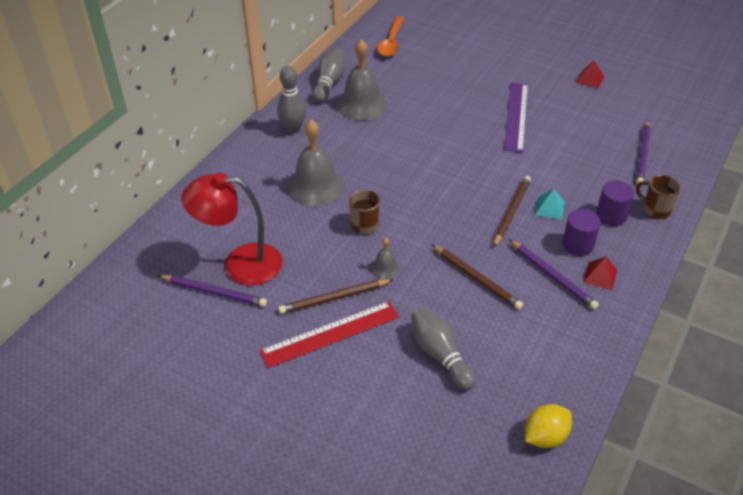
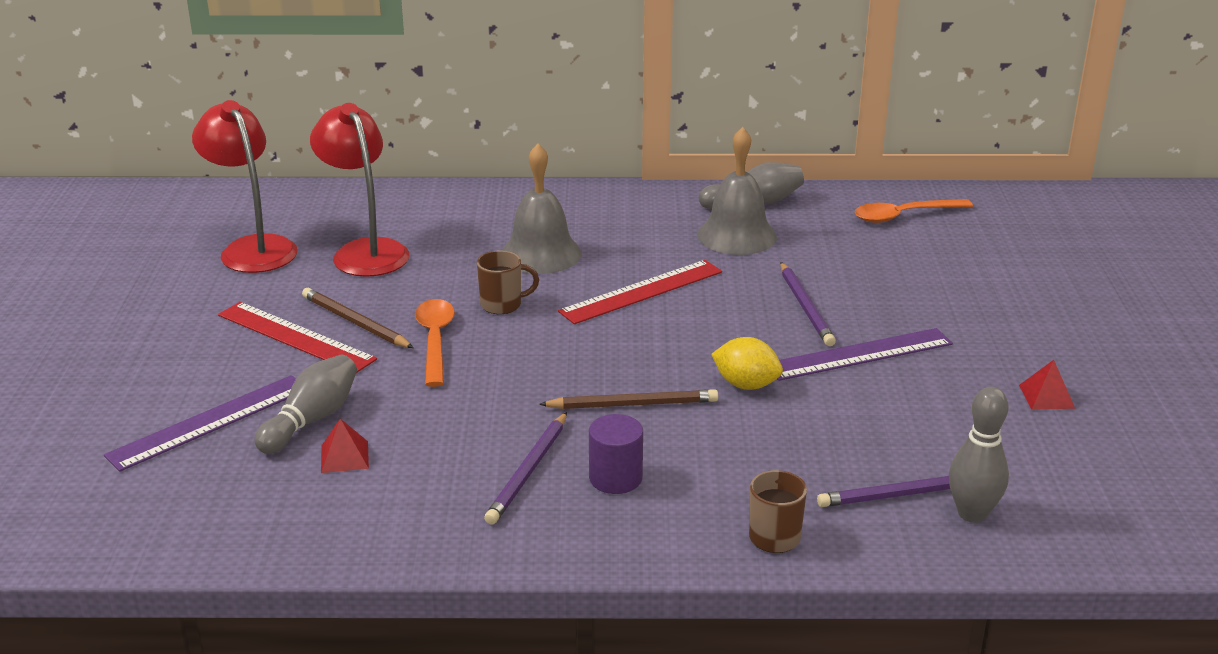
camera: 60 degrees right, 15 degrees down
(181, 322) = (253, 248): none -> red lamp
(214, 292) = (310, 251): purple pencil -> purple pencil (806, 307)
(293, 129) = (632, 208): grey bowling pin -> grey bowling pin (972, 513)
(385, 268) = (435, 340): grey bell -> orange spoon
(395, 163) = (642, 292): none -> red ruler
(409, 409) = (209, 422): none -> purple ruler
(477, 278) = (471, 411): brown pencil -> none
(545, 436) = (219, 536): yellow lemon -> yellow lemon (746, 385)
(549, 208) = (674, 434): turquoise pyramid -> none
(600, 276) = (565, 514): red pyramid -> red pyramid (344, 457)
(611, 215) = (713, 494): purple cylinder -> none

